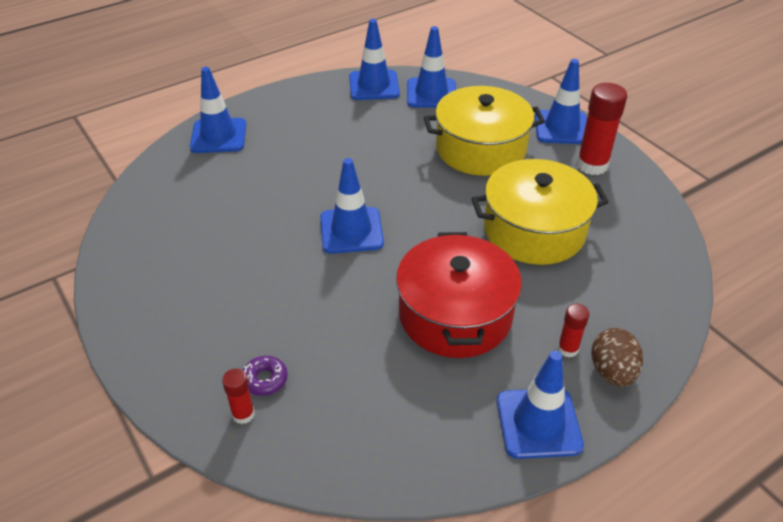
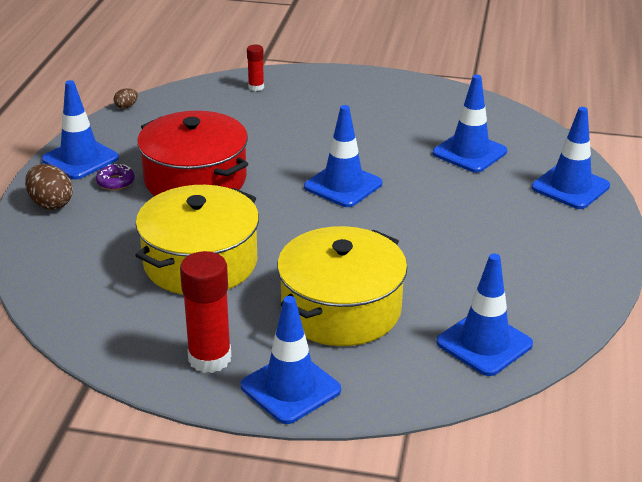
camera: 135 degrees right, 10 degrees down
(265, 379) = (267, 101): purple donut -> purple donut (115, 182)
(374, 85) = (553, 314): blue traffic cone -> blue traffic cone (469, 152)
(412, 490) = (126, 106): none -> brown egg
(567, 349) = (94, 200): red glue stick -> none

